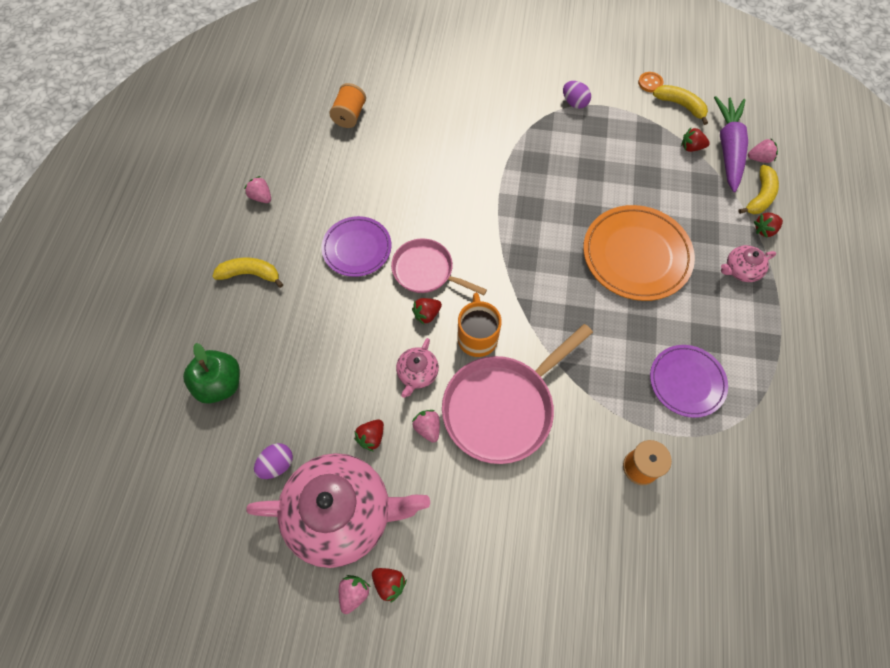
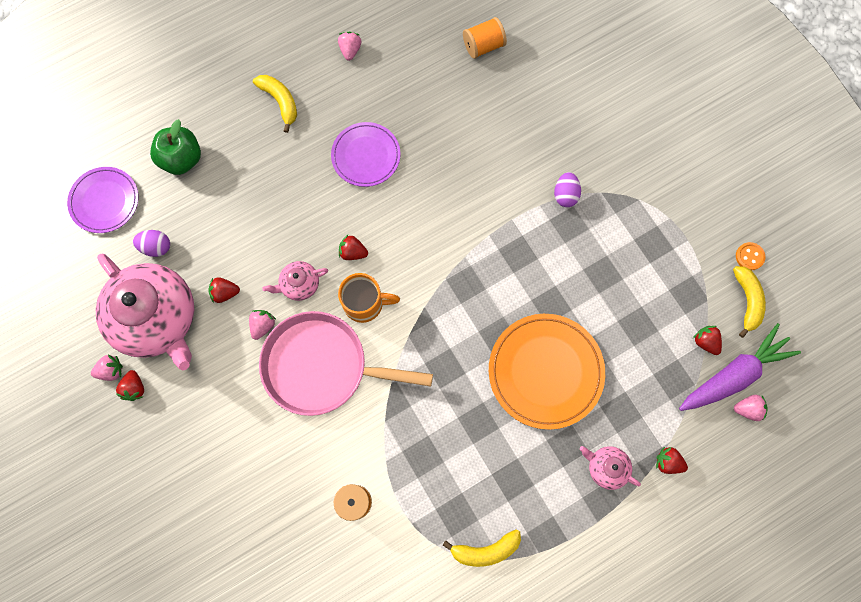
camera: 50 degrees right, 10 degrees up
(426, 271) = (390, 222): pink pan -> none
(477, 337) = (365, 303): orange mug -> orange mug turned 45 degrees clockwise
(574, 103) = (664, 209): purple egg -> purple egg (565, 195)
(686, 382) = (458, 490): purple plate -> purple plate (105, 201)
(759, 158) = (747, 409): pink strawberry -> pink strawberry turned 45 degrees counterclockwise
(760, 196) = (703, 436): yellow banana -> yellow banana (485, 550)

